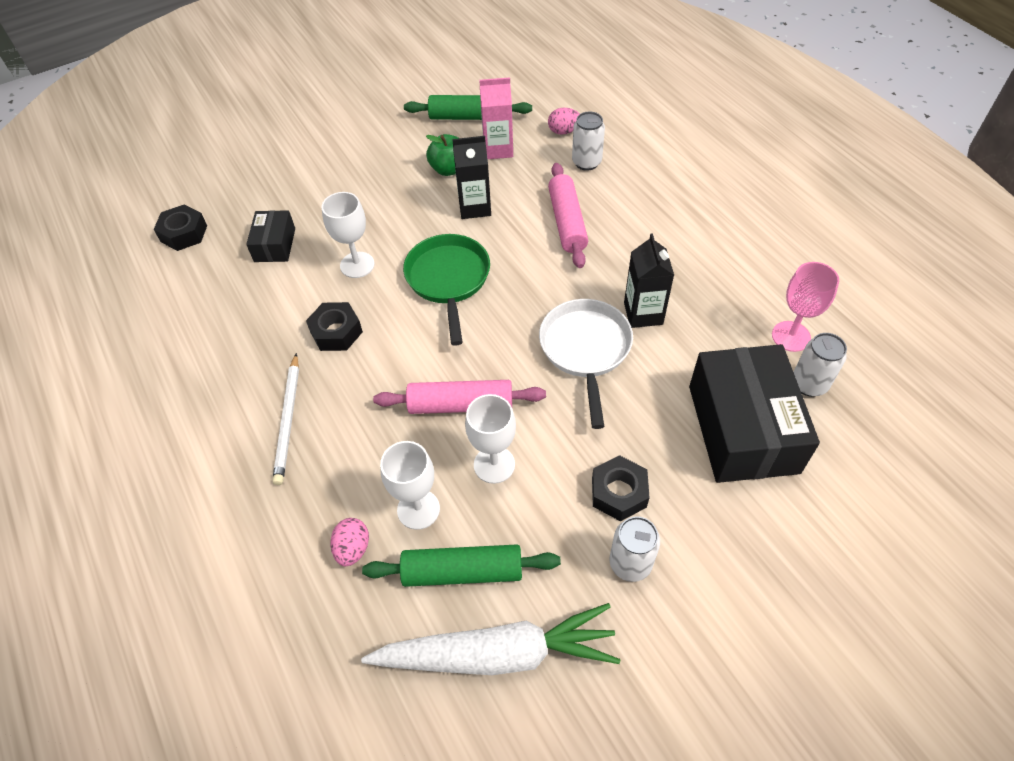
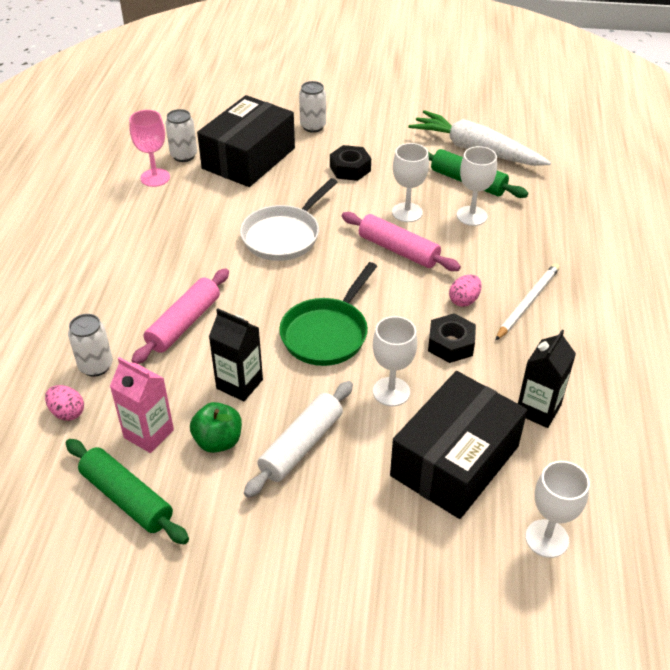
camera: 145 degrees left, 10 degrees down
(184, 233) = (547, 538): black nut -> white goblet
(275, 245) = (455, 461): black box -> black box, size x2.02
(353, 548) = (525, 218): pink egg -> pink egg (464, 300)
(391, 196) = (301, 445): none -> white rolling pin
(630, 563) = (377, 145): white can -> white can (313, 126)
(643, 313) = (220, 234): black carton -> black carton (538, 409)

